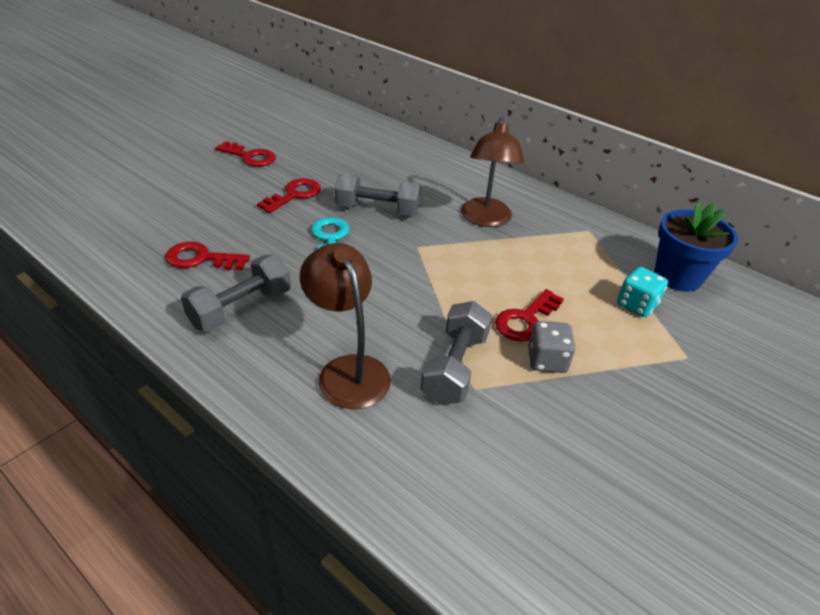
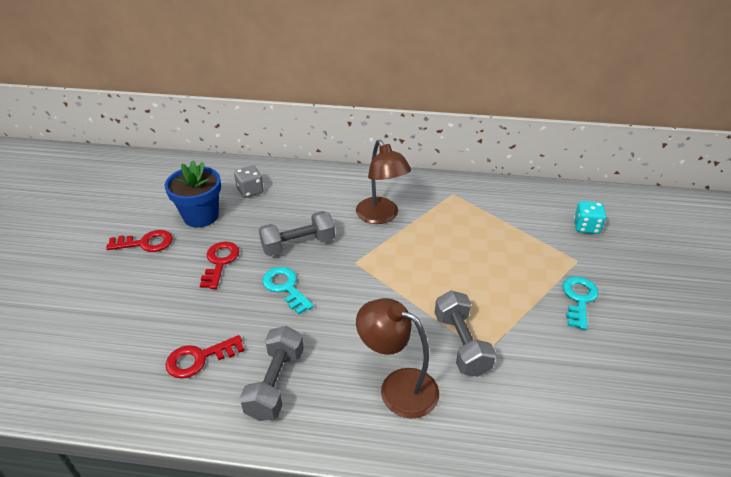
camera: 30 degrees left, 0 degrees up
(526, 320) = (472, 283): red key -> none
(547, 360) = (508, 307): grey dice -> grey dice (250, 191)
(636, 305) = (524, 238): turquoise dice -> turquoise dice (586, 227)
(647, 395) = (579, 299): none -> turquoise key
(678, 276) = (529, 204): blue flower pot -> blue flower pot (201, 216)

